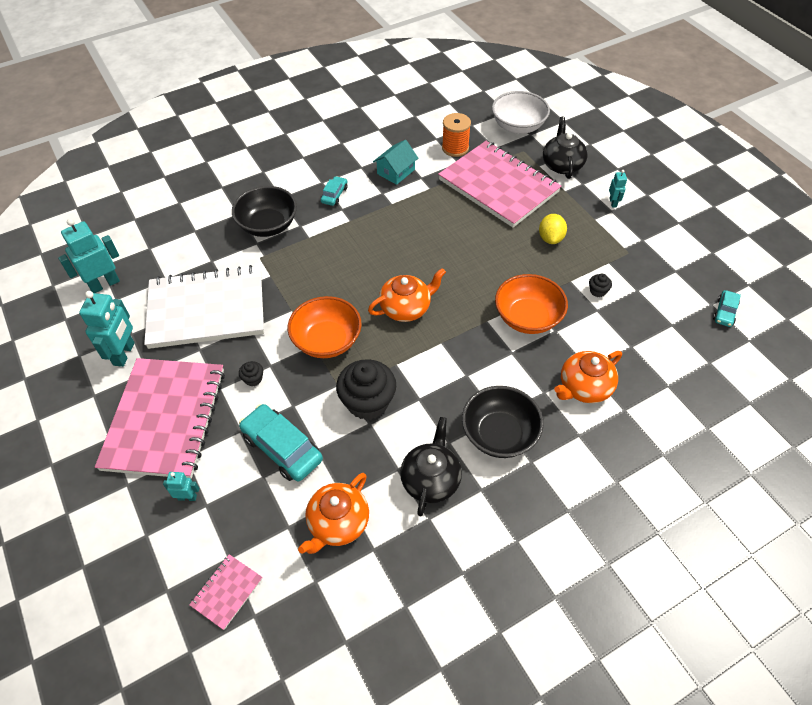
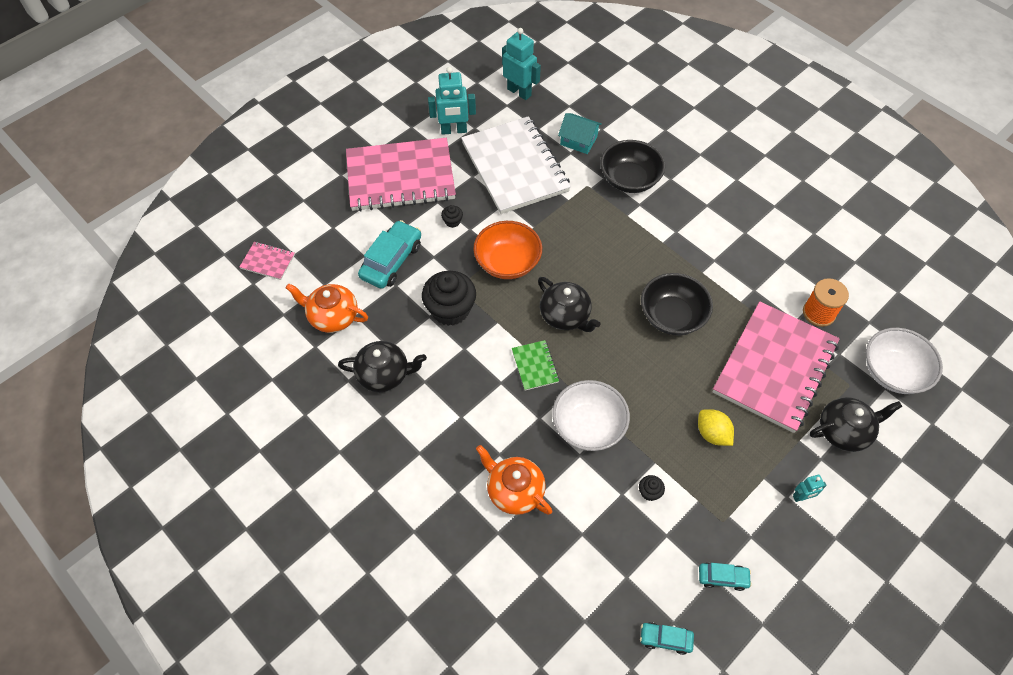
camera: 75 degrees right, 5 degrees up
(187, 497) = (337, 214): turquoise robot -> none
(334, 195) = (693, 220): turquoise car -> turquoise car (722, 577)
(396, 172) = (752, 265): turquoise house -> turquoise house (578, 140)
(406, 308) = (565, 316): orange teapot -> black teapot
(455, 344) = (535, 366): none -> green notebook
(499, 434) = (442, 421): black bowl -> black bowl (672, 316)
(527, 317) = (588, 426): orange bowl -> white bowl
(550, 238) = (712, 434): yellow lemon -> yellow lemon turned 60 degrees clockwise

